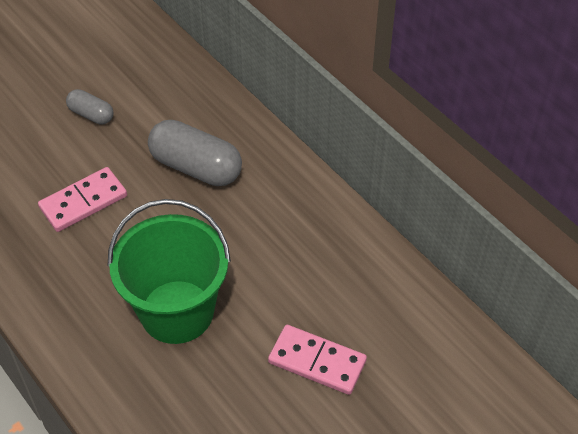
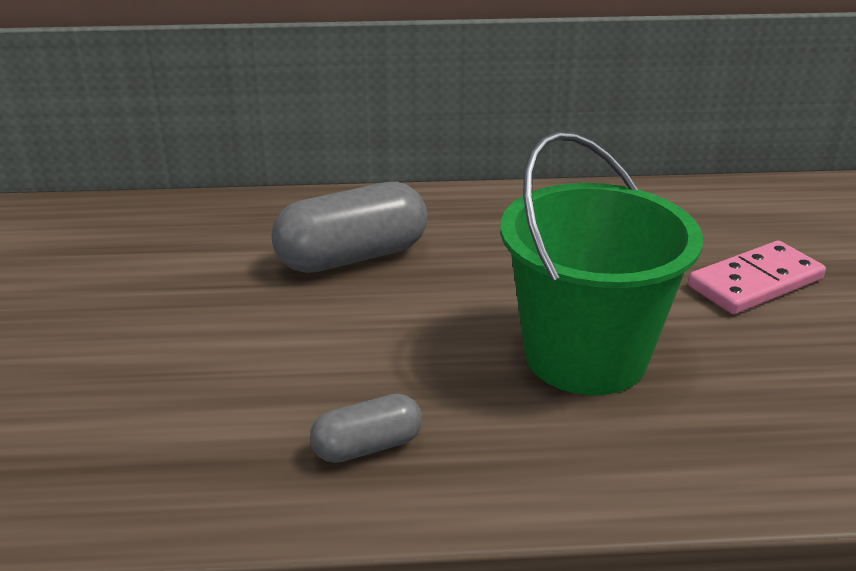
camera: 55 degrees left, 20 degrees down
(83, 202) = (290, 366): pink domino -> none
(91, 114) = (138, 302): grey capsule -> grey capsule (367, 446)

